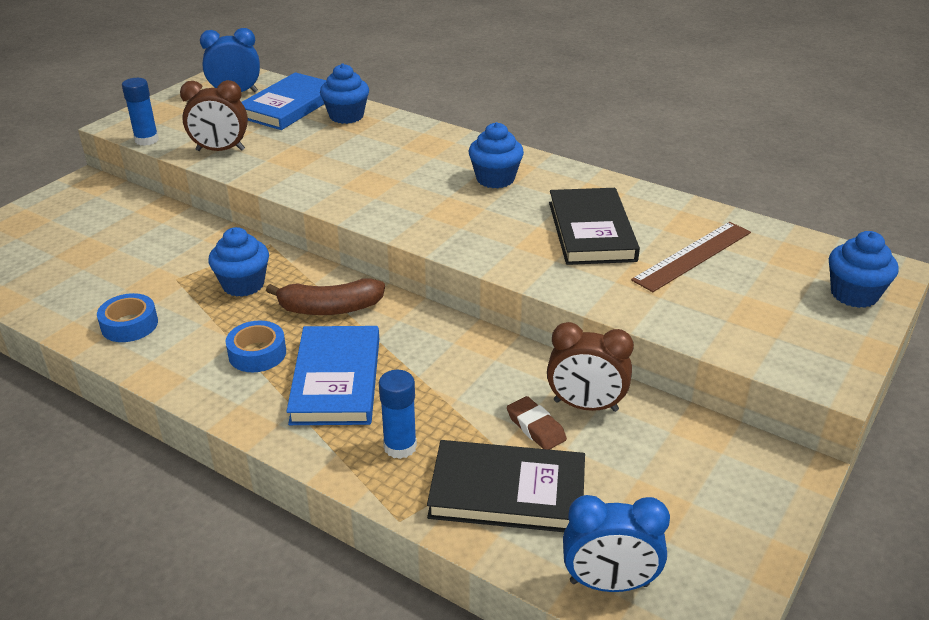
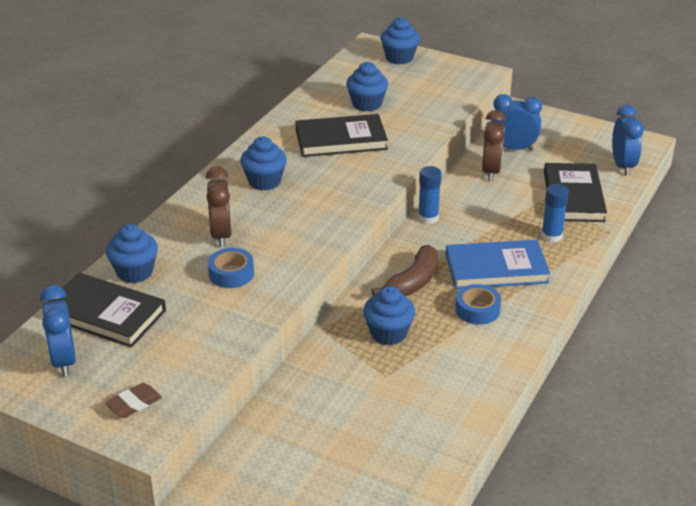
camera: 95 degrees left, 0 degrees up
(129, 325) = (459, 387): blue tape -> blue tape (231, 274)
(146, 140) = (186, 405): blue glue stick -> blue glue stick (428, 218)
(220, 150) = (211, 344): brown clock -> brown clock (221, 235)
(289, 106) = (105, 314): blue book -> black book
(329, 308) = (412, 282): brown banana -> brown banana turned 45 degrees clockwise
(536, 427) = (516, 188): brown eraser -> brown eraser (134, 404)
(659, 441) = (513, 148): none -> blue clock
(693, 256) = (367, 104): brown ruler -> blue cupcake

